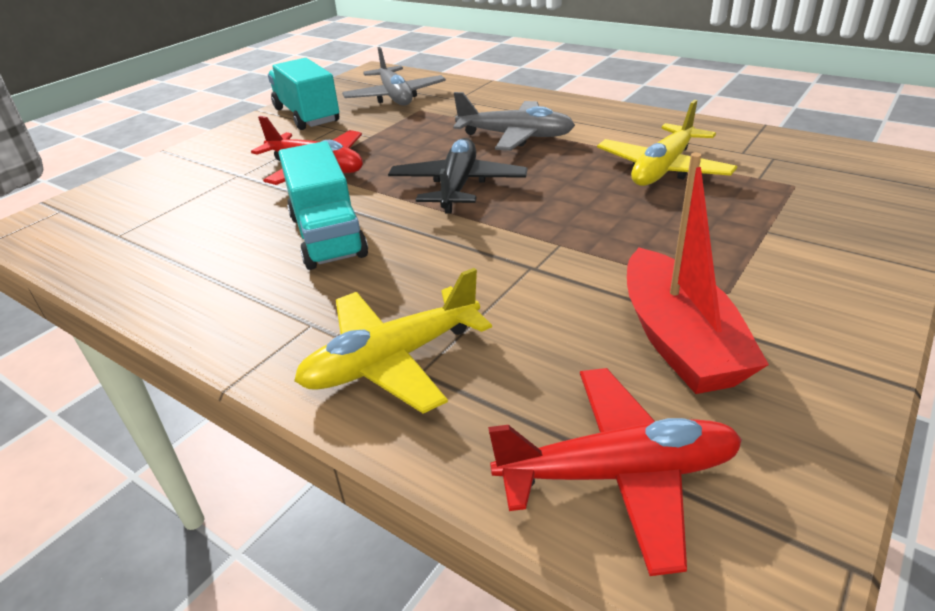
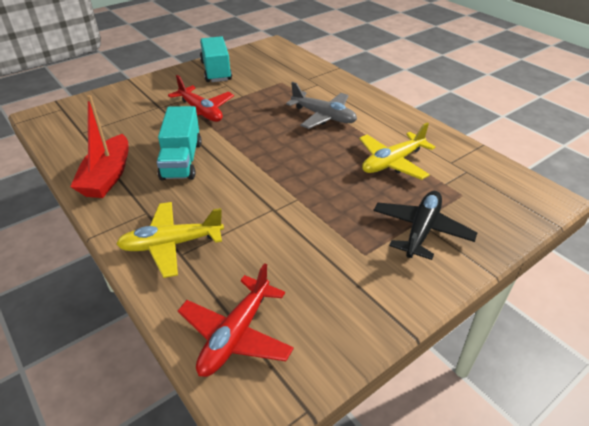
camera: 15 degrees right, 5 degrees up
(395, 97) = (273, 68): grey plane -> none
(458, 186) = (268, 145): black plane -> black plane (421, 230)
(618, 474) = (236, 334): red plane -> red plane turned 105 degrees clockwise
(679, 340) = (316, 275): red boat -> red boat (107, 176)

